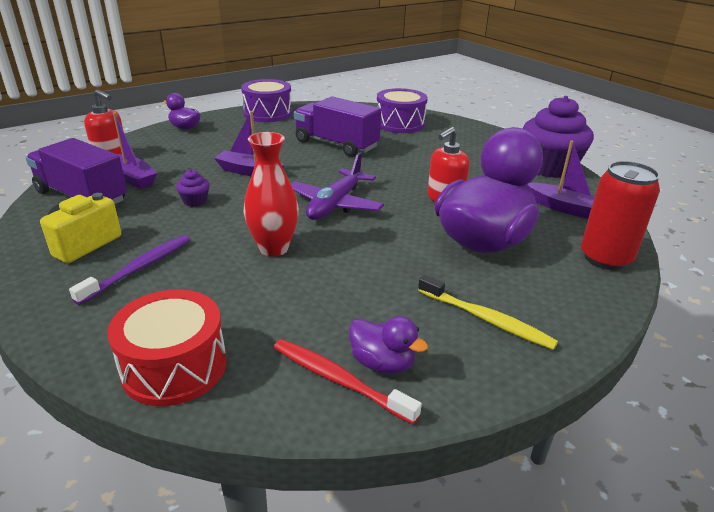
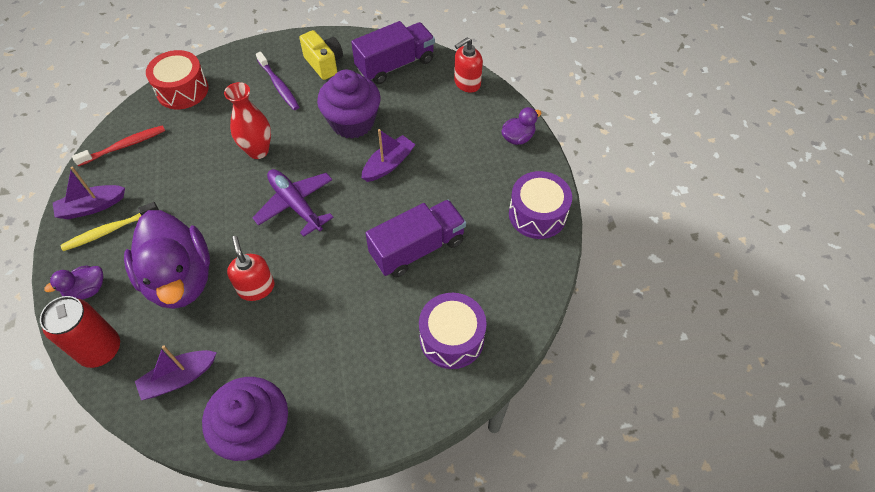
camera: 115 degrees right, 25 degrees up
(132, 178) = (414, 92): purple boat -> purple boat (92, 207)
(195, 201) = (352, 122): purple cupcake -> purple cupcake, size x2.42
(382, 363) = (120, 167): purple duck -> purple duck (87, 290)

